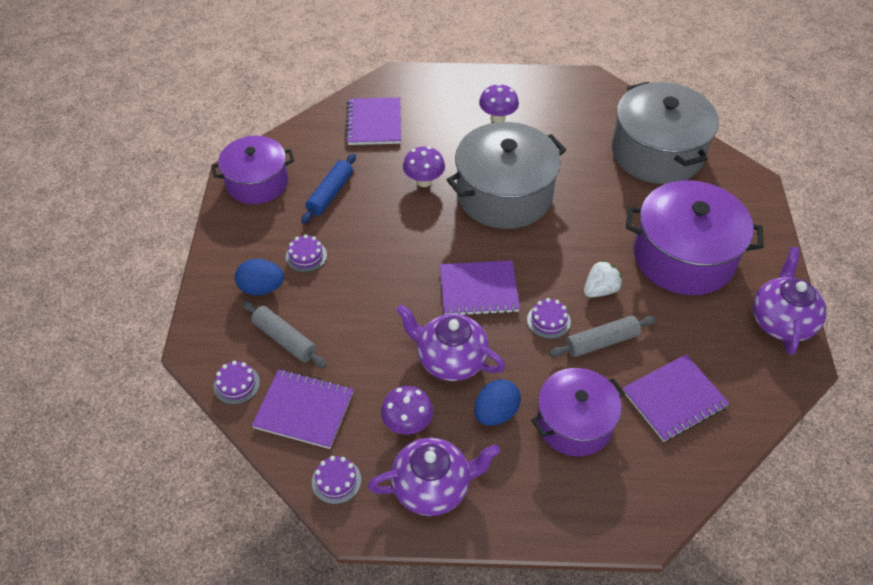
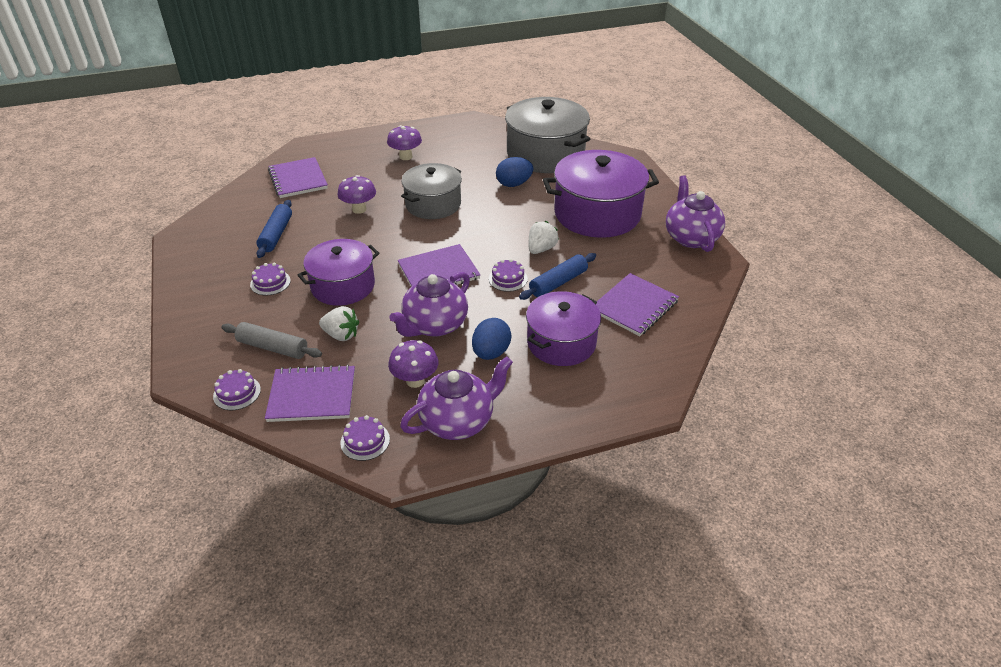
camera: 20 degrees left, 10 degrees down
(257, 182) = (202, 240): purple pot -> purple pot (343, 286)
(262, 288) = (235, 315): blue egg -> blue egg (514, 184)
(354, 344) = (341, 335): none -> white strawberry
(450, 359) = (434, 325): purple teapot -> purple teapot turned 60 degrees counterclockwise
(504, 194) = (433, 204): grey pot -> grey pot, size x0.65
(601, 342) = (558, 283): grey rolling pin -> blue rolling pin

